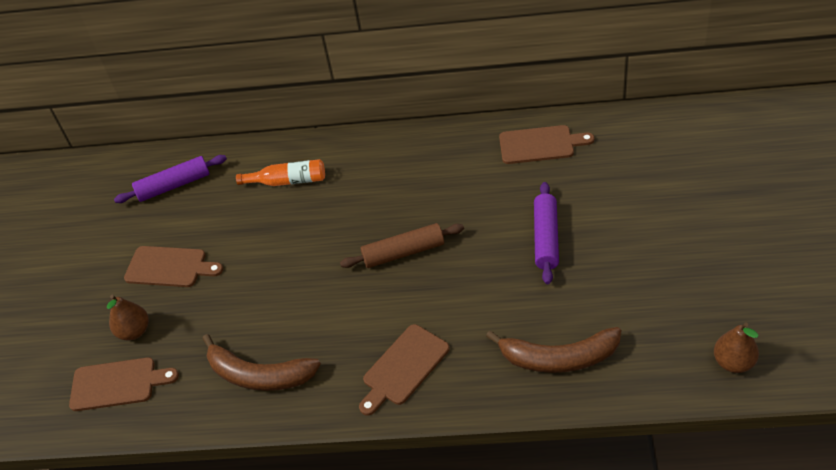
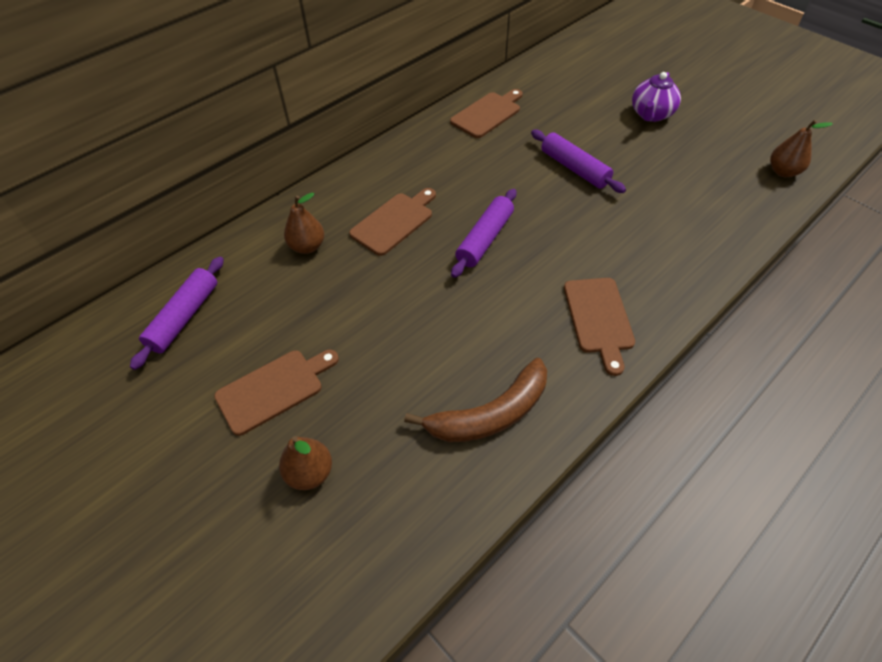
camera: 50 degrees left, 5 degrees up
(117, 384) = (355, 536): brown cutting board -> brown cutting board (394, 222)
(287, 181) = (307, 246): orange bottle -> brown pear
(403, 252) = (485, 239): brown rolling pin -> purple rolling pin
(559, 358) = (690, 237): brown banana -> none
(686, 229) = (651, 115): none -> purple teapot

